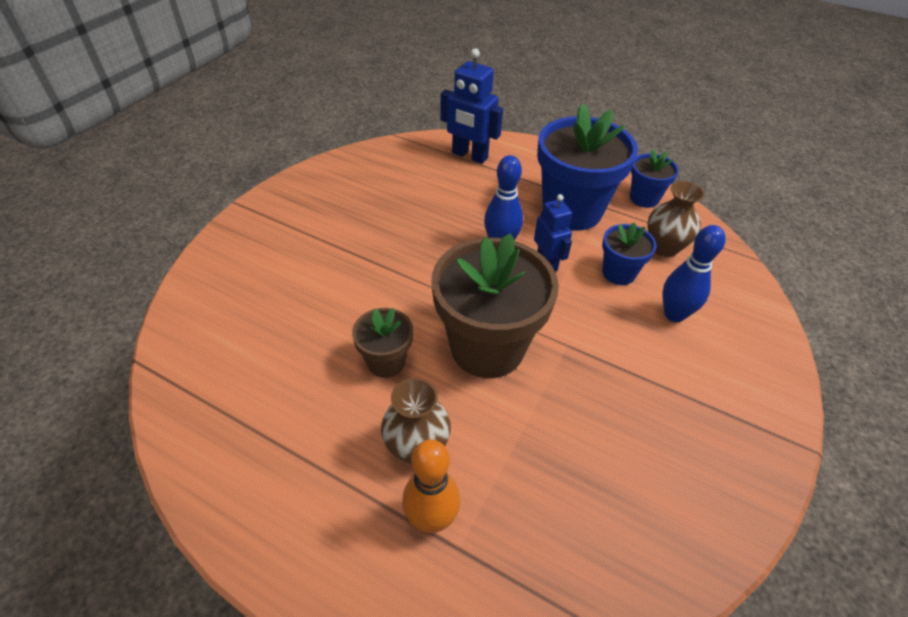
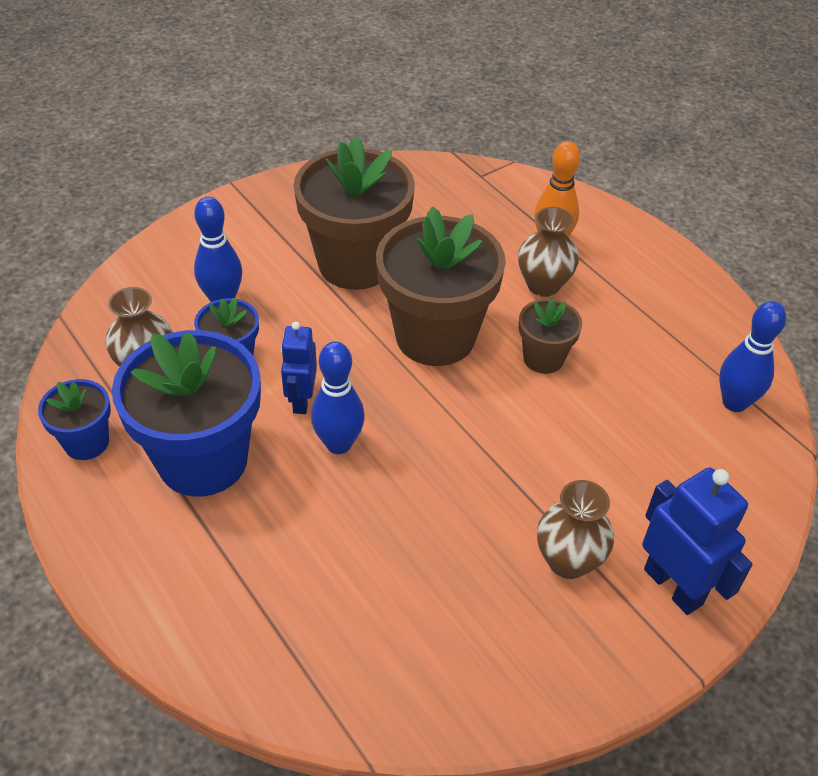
camera: 155 degrees left, 0 degrees up
(203, 382) = (734, 402): none -> blue bowling pin
(321, 229) = (568, 561): none -> brown vase
(469, 156) = (265, 633): blue robot -> blue robot (673, 586)
(607, 396) = (355, 263): none -> brown flower pot

